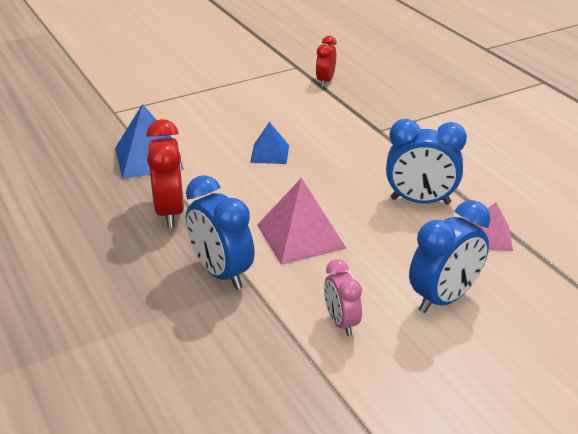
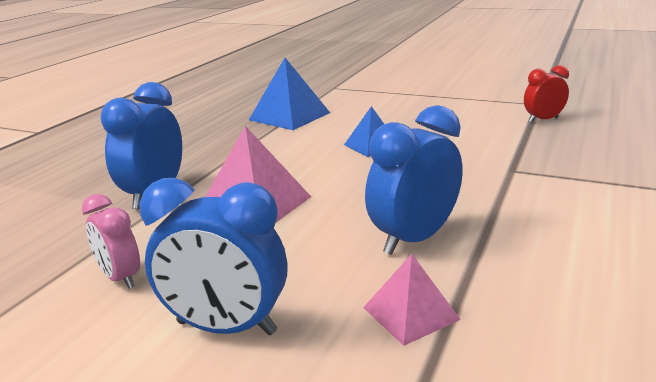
camera: 55 degrees right, 10 degrees down
(170, 212) = (224, 148): red clock -> none
(341, 323) = (120, 278): pink clock -> pink clock turned 75 degrees counterclockwise
(420, 201) = (414, 239): blue clock -> blue clock turned 75 degrees clockwise

